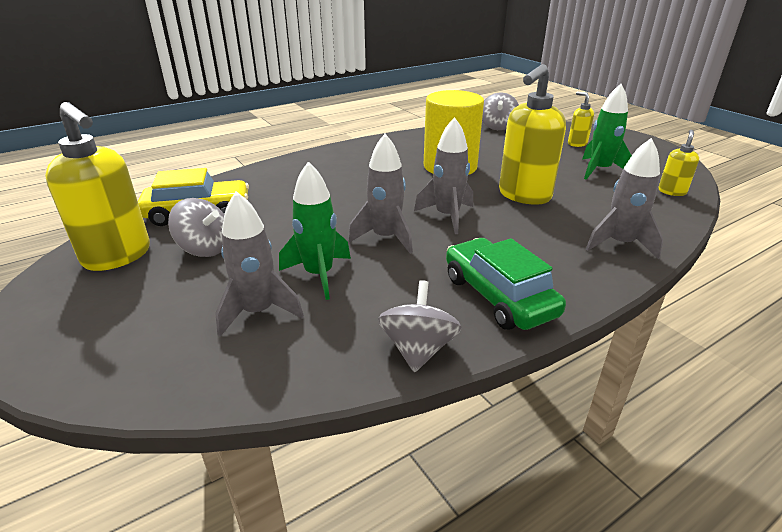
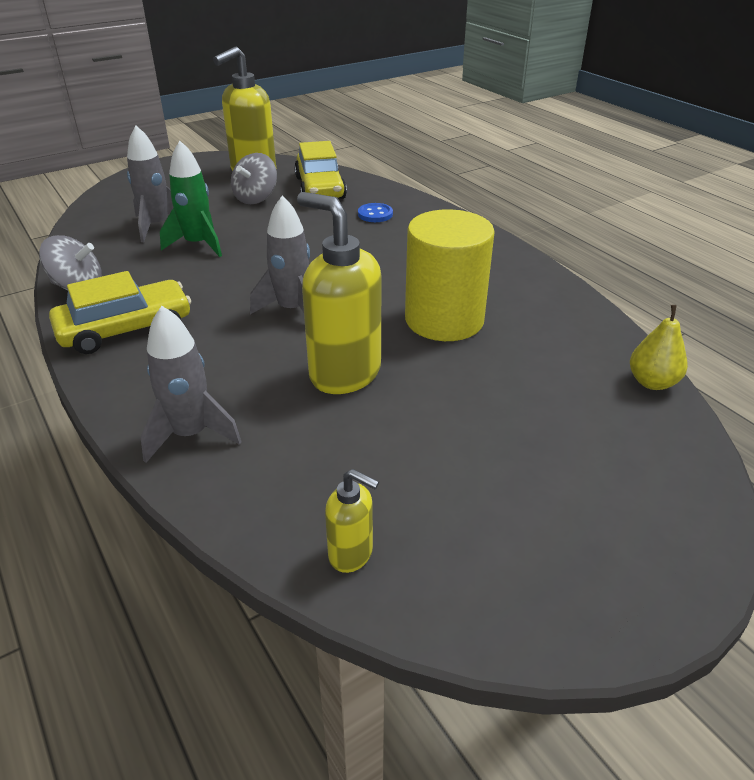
camera: 90 degrees right, 5 degrees up
(276, 187) = (375, 214): none -> blue button
(385, 238) = (252, 273): grey rocket -> none
(497, 126) = (652, 382): grey spinning top -> yellow pear
(498, 296) = (125, 329): green car -> yellow car
(577, 144) = (588, 476): yellow soap dispenser -> none
(599, 170) = (447, 476): green rocket -> none

